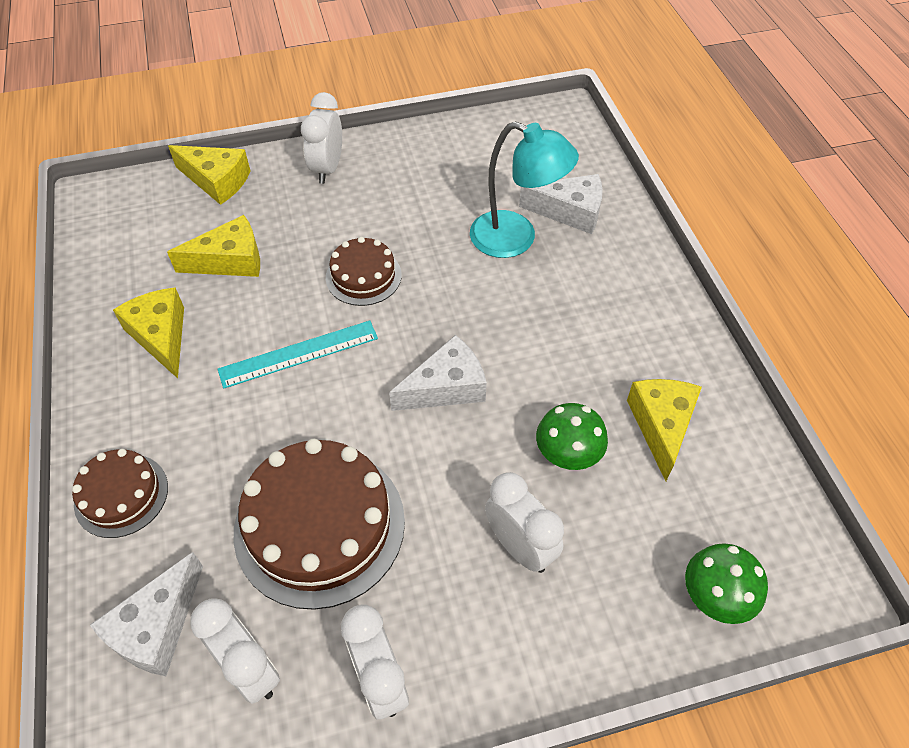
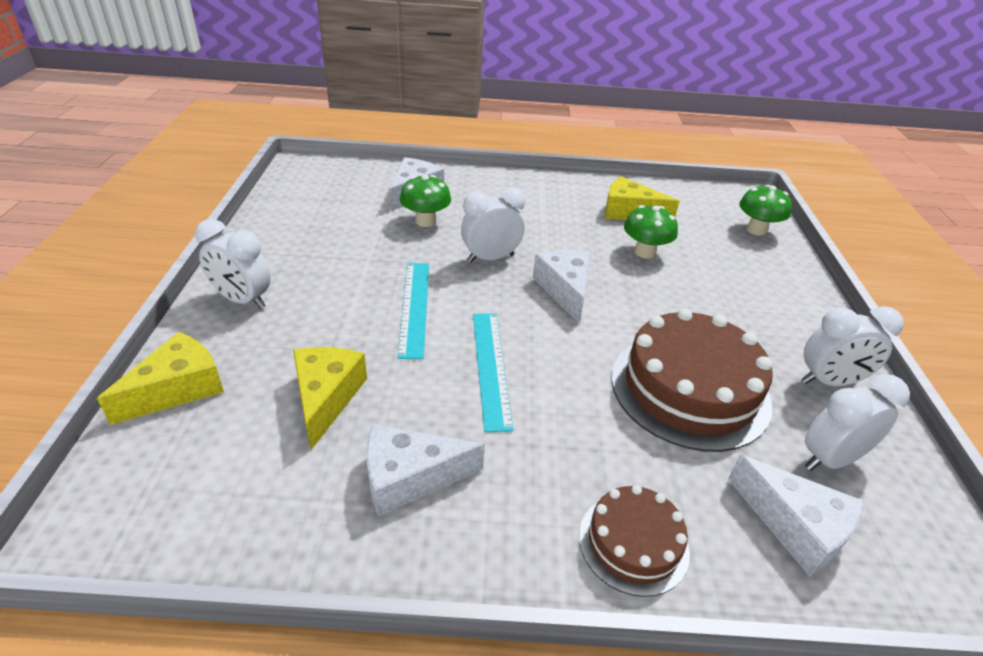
camera: 75 degrees left, 15 degrees down
(161, 336) = (410, 477): yellow cheese -> white cheese
(363, 276) = (414, 307): brown cake -> turquoise ruler
(516, 239) = (425, 221): turquoise lamp -> green mushroom
(520, 547) = (718, 290): white clock -> white clock (490, 258)

